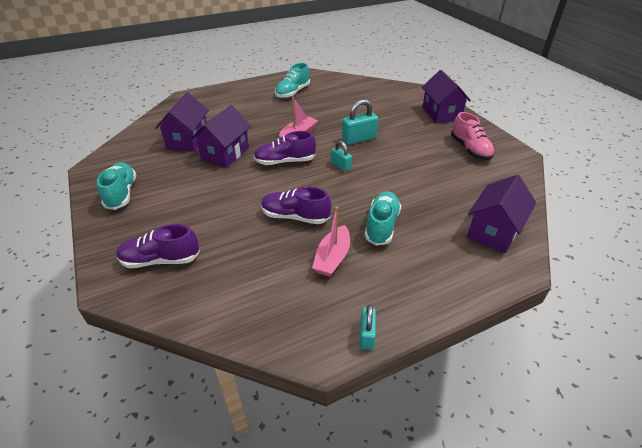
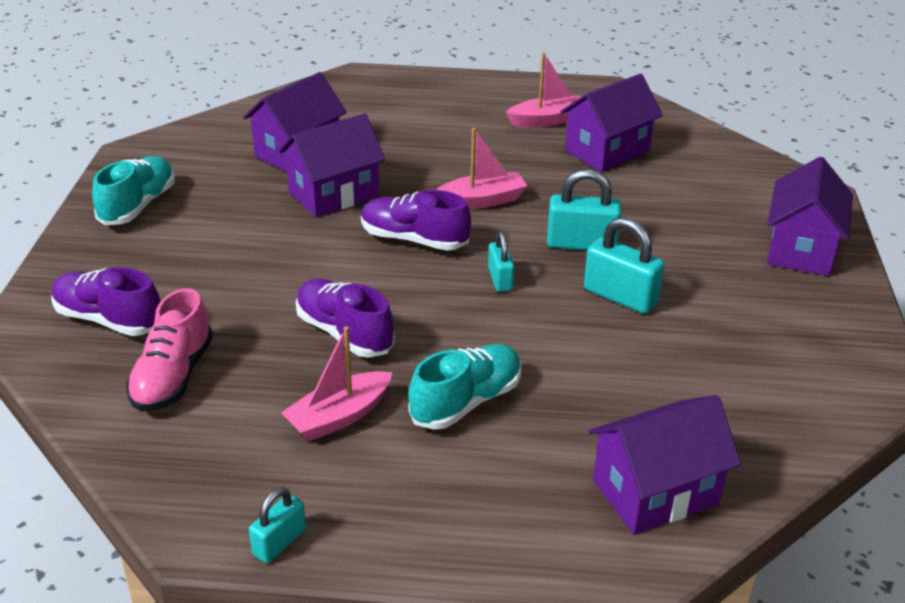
camera: 30 degrees right, 5 degrees down
(292, 92) = (547, 120): turquoise shoe -> pink boat
(330, 98) = (607, 151): none -> purple house
(396, 155) = (620, 296): none -> turquoise padlock
(470, 149) = (781, 337): pink shoe -> pink shoe (173, 376)

